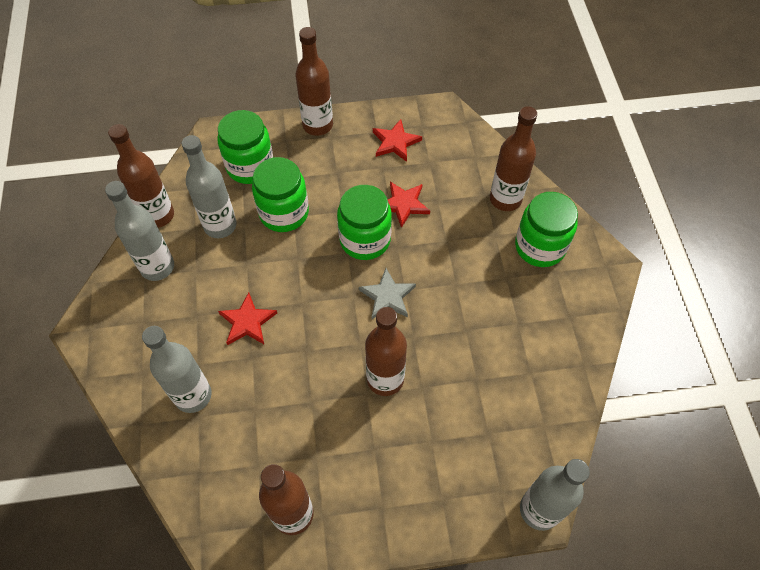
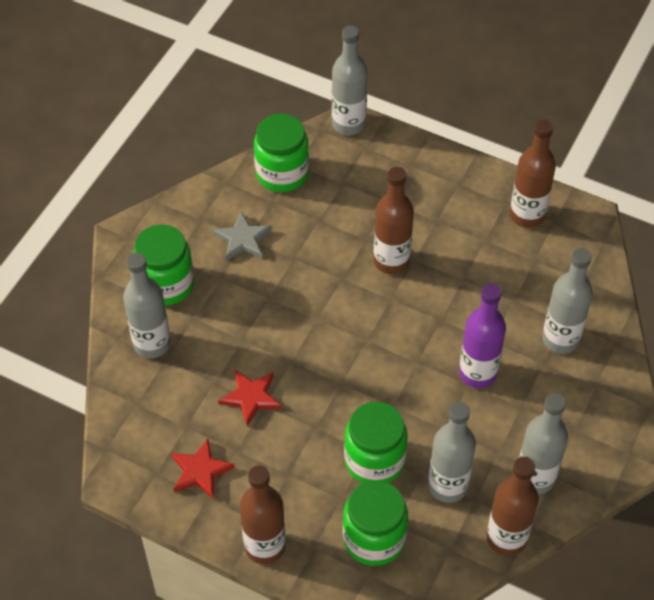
camera: 145 degrees left, 5 degrees down
(247, 322) = (477, 373): red star -> purple bottle
(365, 240) = (316, 385): green jar -> green jar (282, 173)
(387, 296) = (337, 322): grey star -> grey star (242, 239)
(505, 199) = (152, 344): brown bottle -> grey bottle

